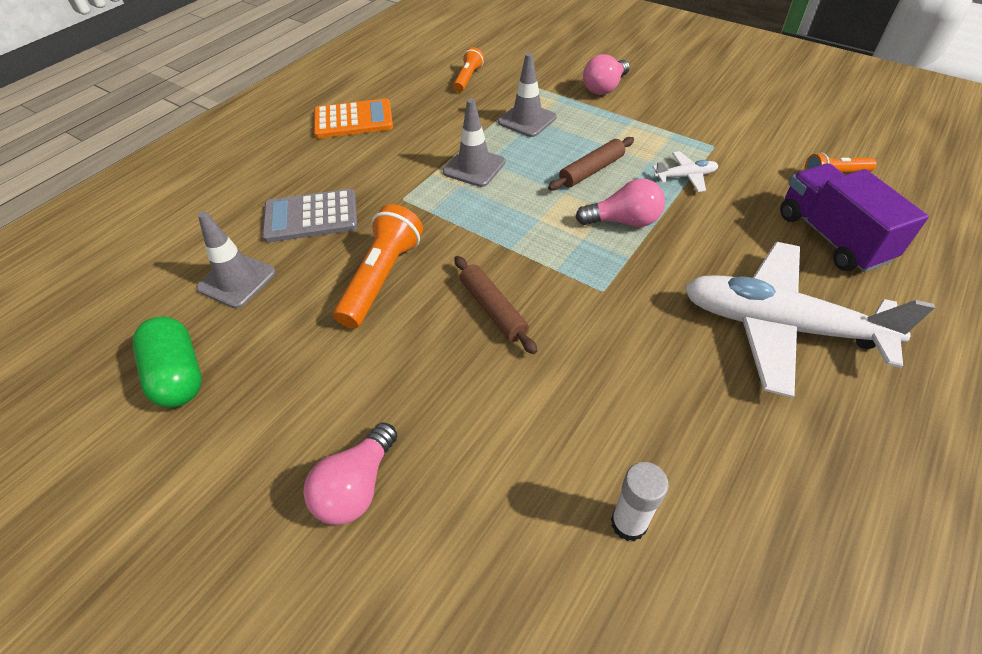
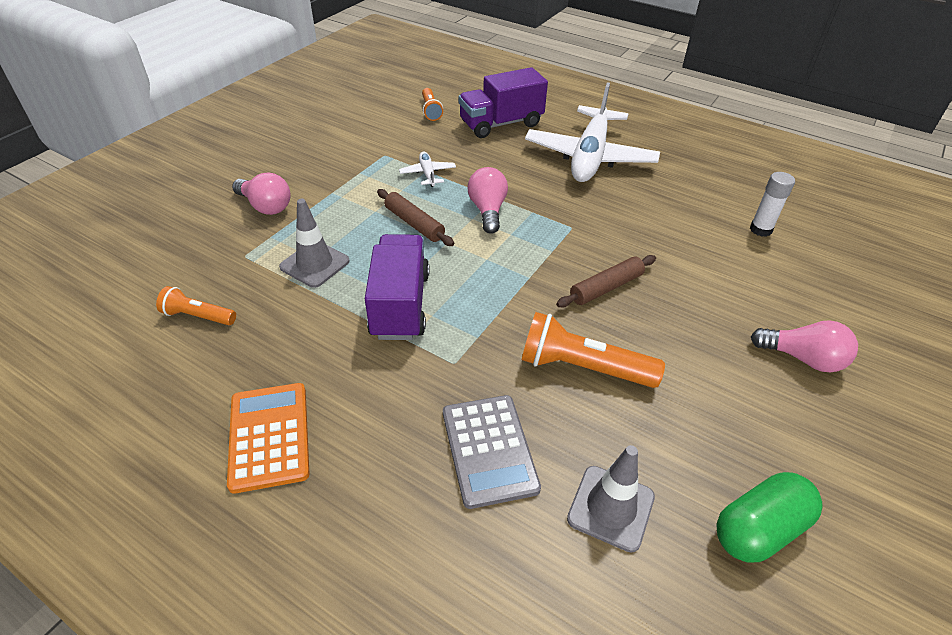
camera: 95 degrees left, 5 degrees down
(474, 167) = (400, 305): grey traffic cone -> purple truck

